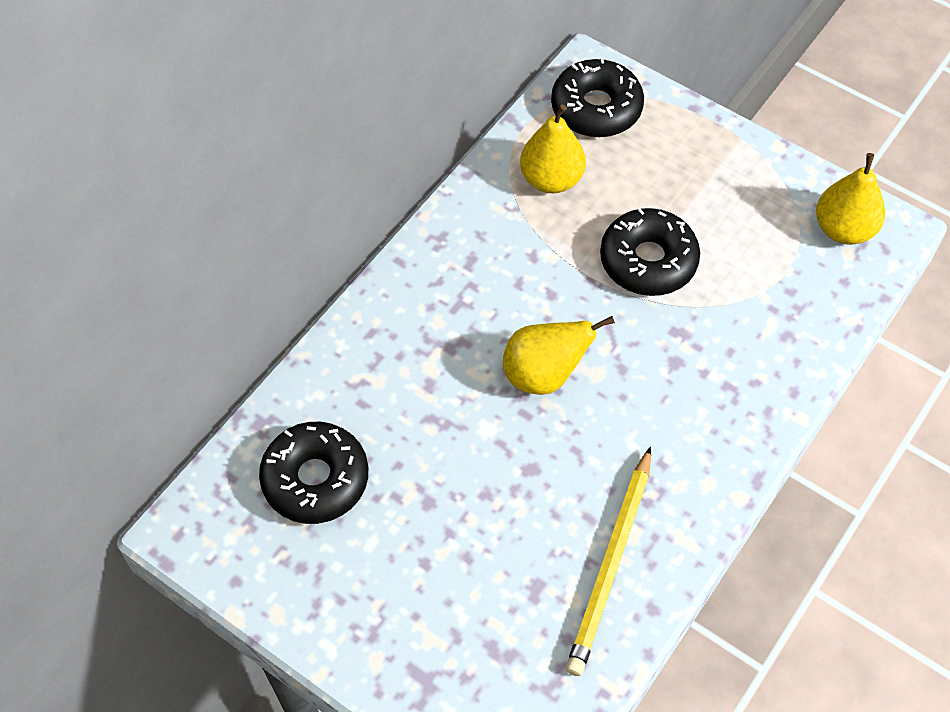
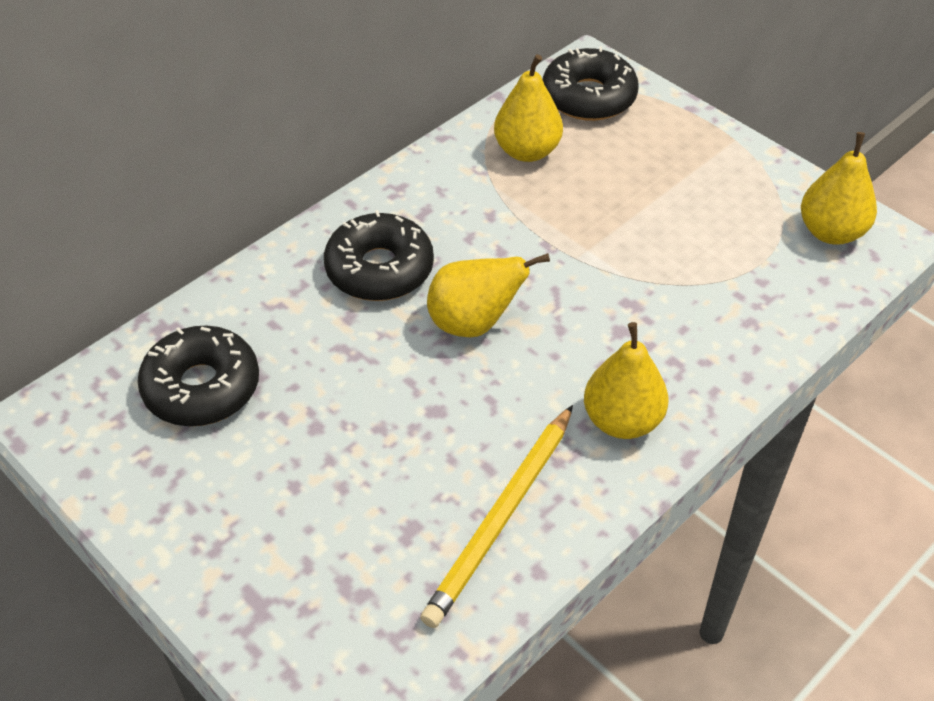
camera: 10 degrees right, 10 degrees down
(648, 261) = (612, 234): black donut -> black donut (379, 269)
(695, 453) = (622, 420): none -> yellow pear

